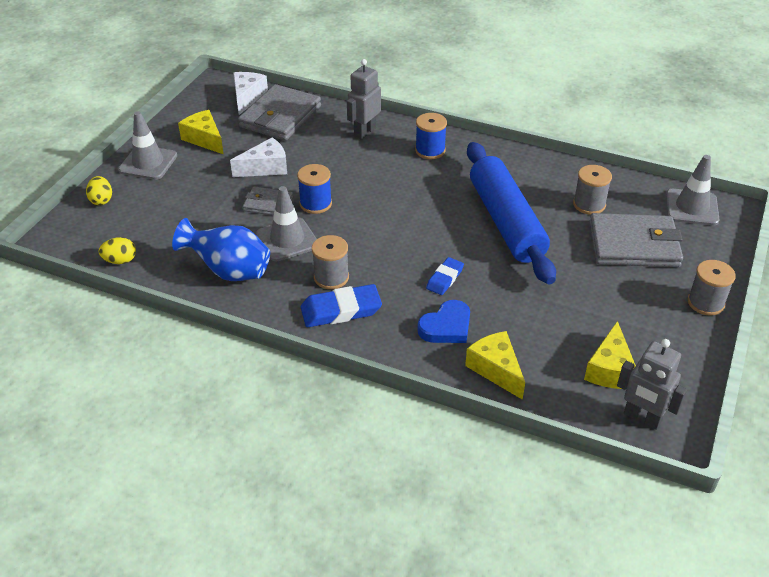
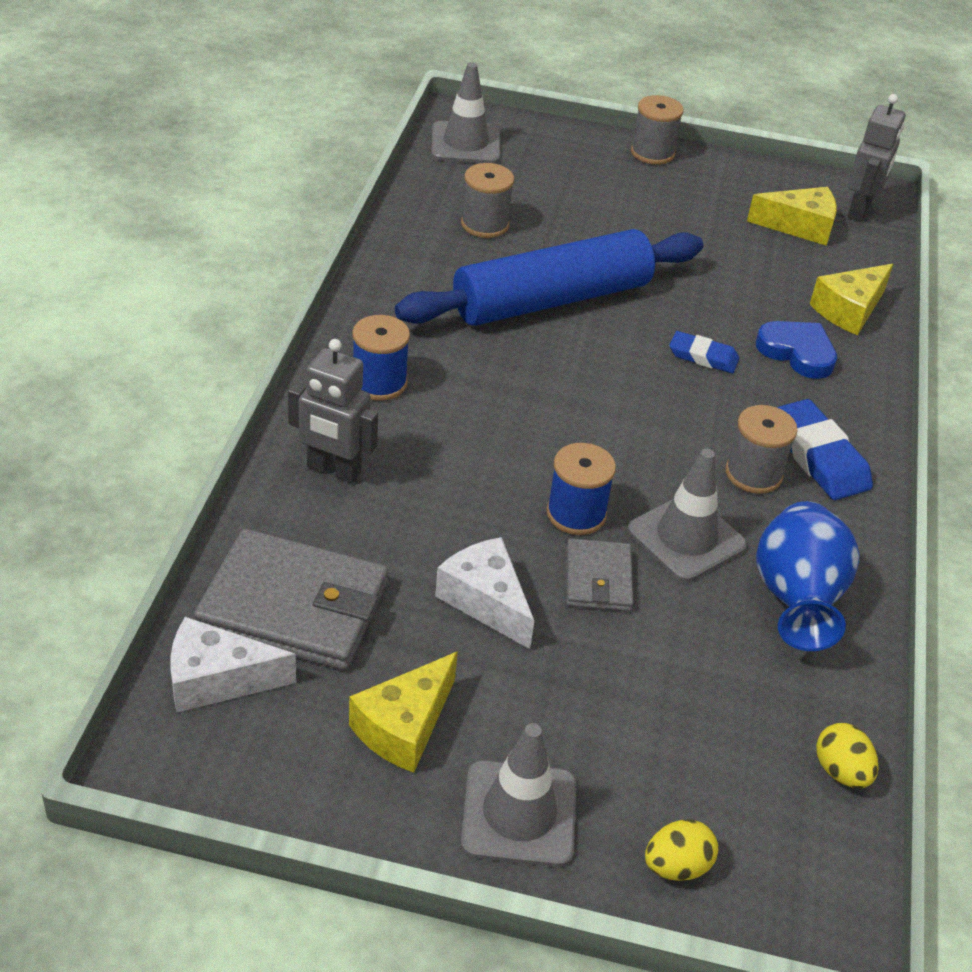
camera: 105 degrees left, 0 degrees up
(633, 245) = (562, 194): grey wallet -> none

